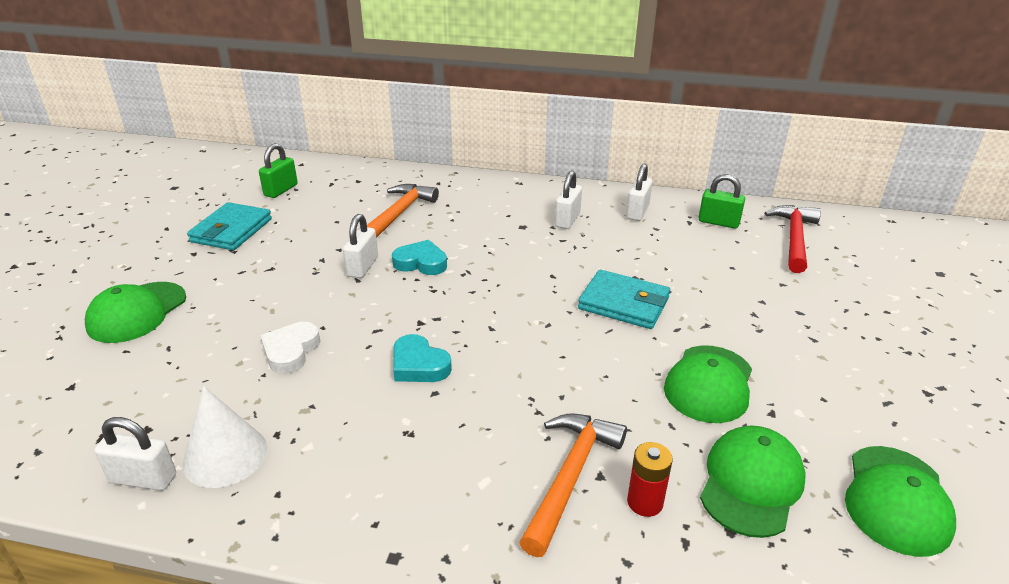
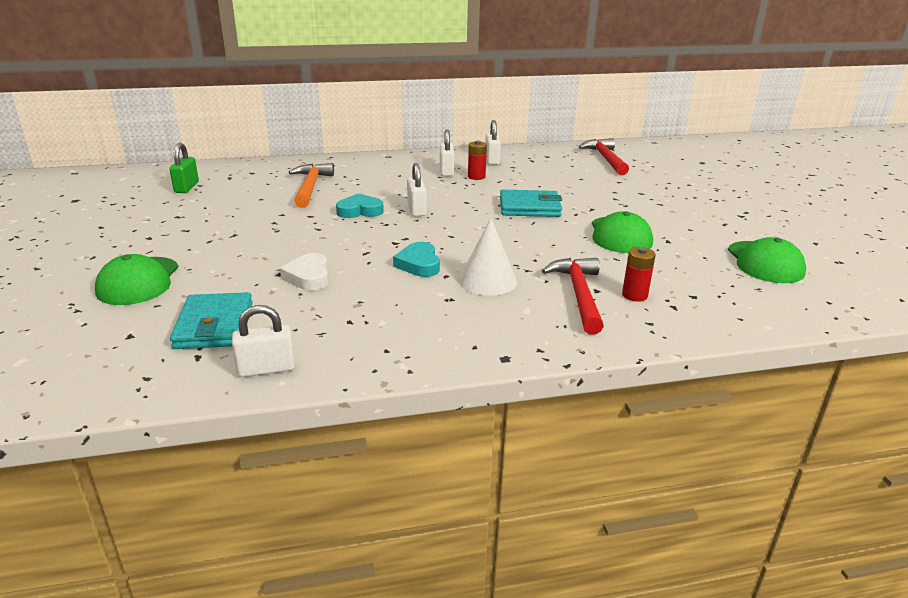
camera: 25 degrees left, 5 degrees down
(225, 455) = (321, 341): white cone -> white cone (487, 280)
(231, 230) = (169, 218): turquoise wallet -> turquoise wallet (214, 325)
(362, 267) = (314, 221): white padlock -> white padlock (416, 210)
(419, 365) = (419, 264): turquoise heart -> turquoise heart turned 60 degrees clockwise
(570, 476) = (579, 294): orange hammer -> red hammer
(596, 236) = (476, 177): none -> red battery
(718, 222) = (551, 158): green padlock -> none
(751, 483) = (685, 273): green cap -> none

